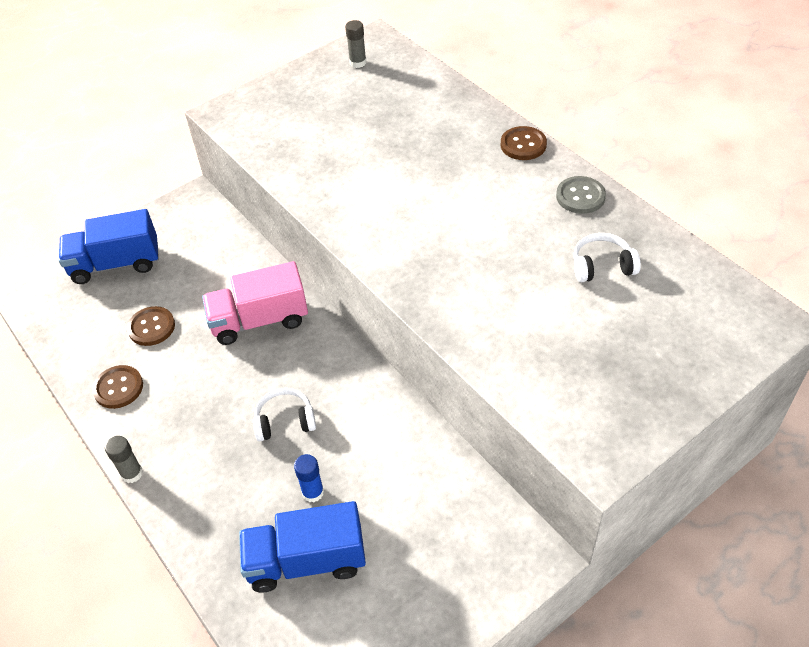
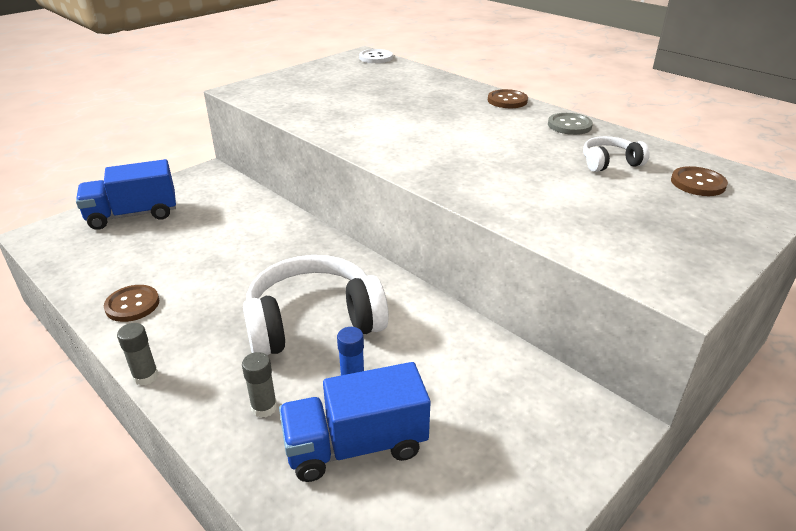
camera: 10 degrees left, 15 degrees down
(151, 327) = (168, 257): brown button -> brown button (698, 183)
(260, 320) = (278, 248): pink truck -> none
(285, 421) = (313, 322): white headphones -> white headphones, size x2.10
(358, 63) = (352, 64): grey glue stick -> grey glue stick (264, 407)
(388, 48) = (376, 58): none -> white button

